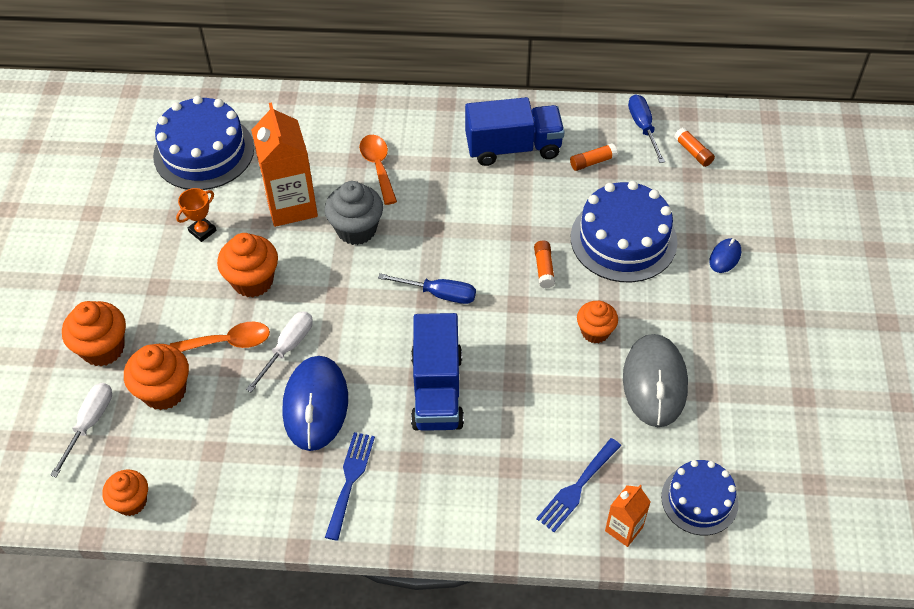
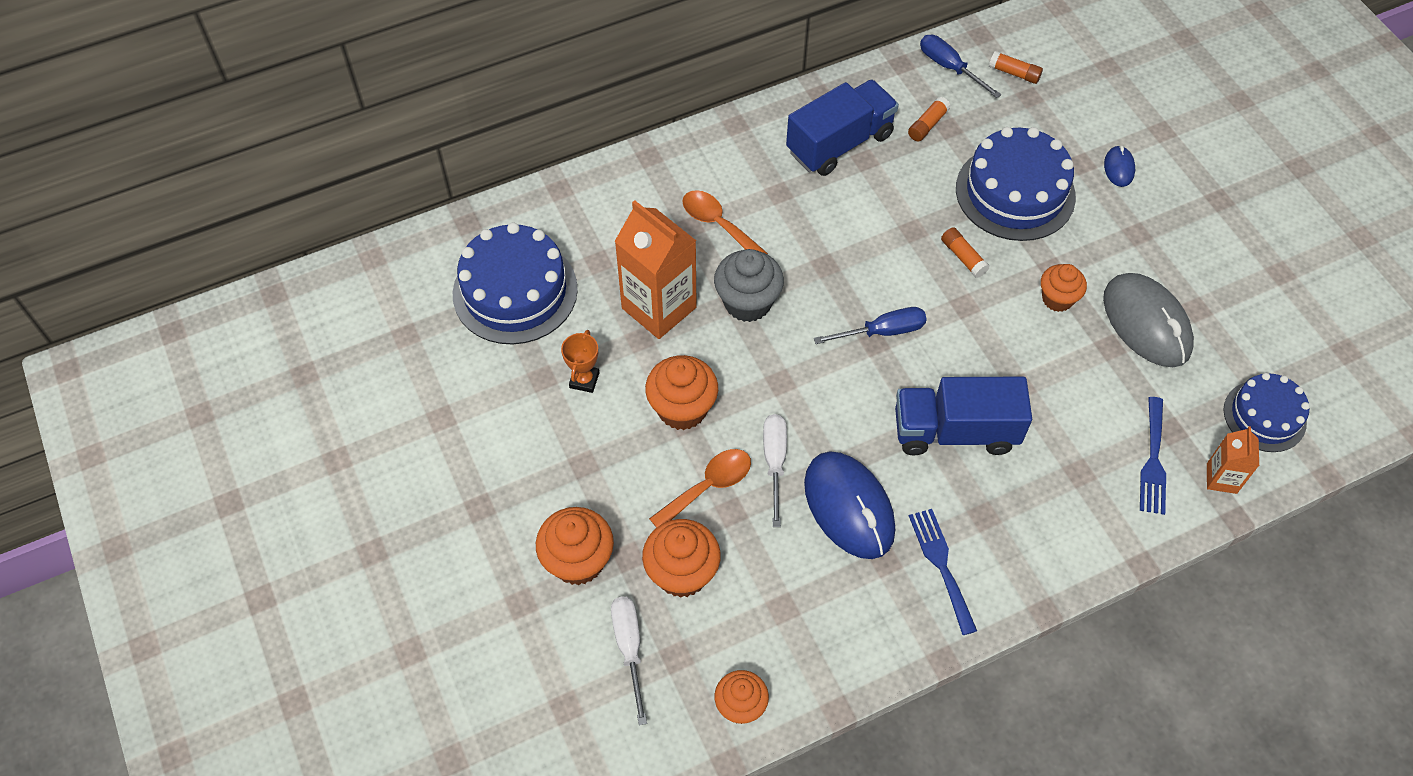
camera: 30 degrees left, 5 degrees up
(437, 390) = (955, 431): blue truck -> blue truck turned 120 degrees clockwise

